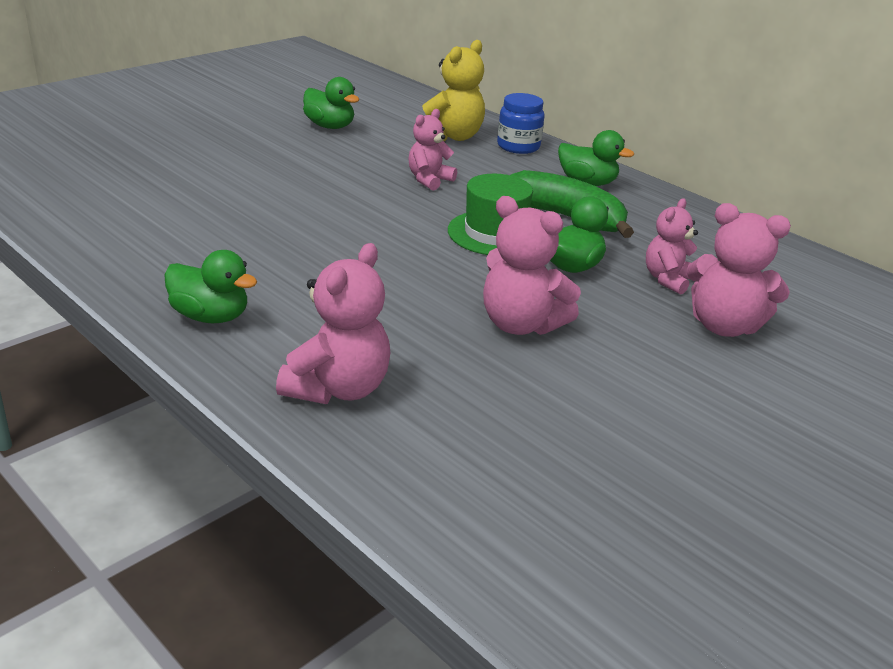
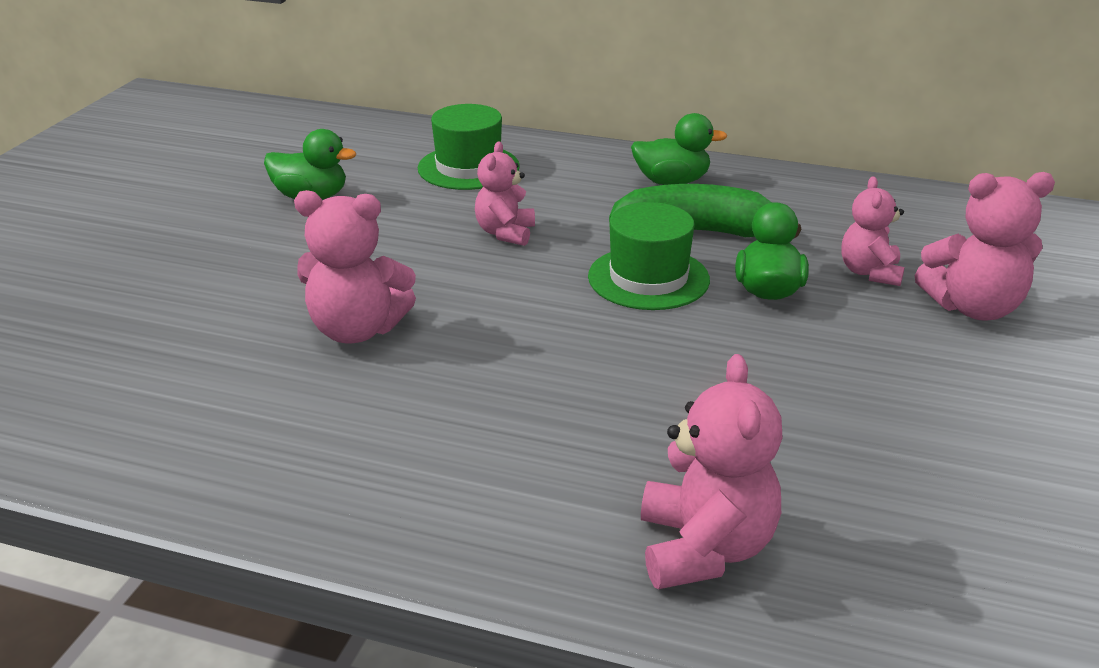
camera: 25 degrees left, 0 degrees up
(210, 316) = (455, 516): green duck -> none
(451, 136) = (468, 167): yellow teddy bear -> green hat
(518, 146) = (554, 158): blue jar -> none
(521, 324) = (796, 383): pink teddy bear -> pink teddy bear (357, 330)

